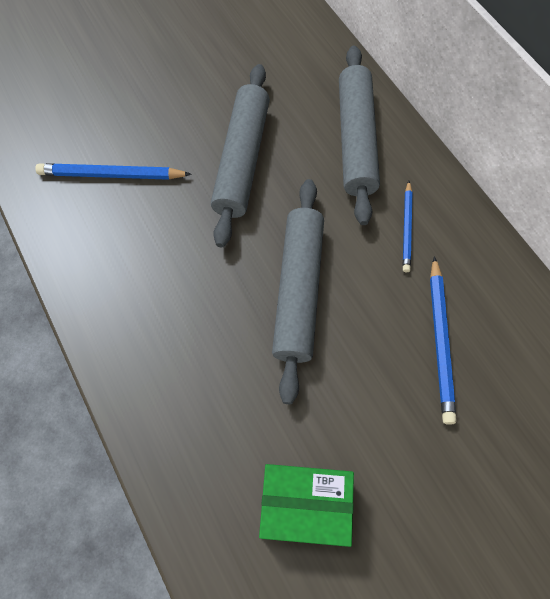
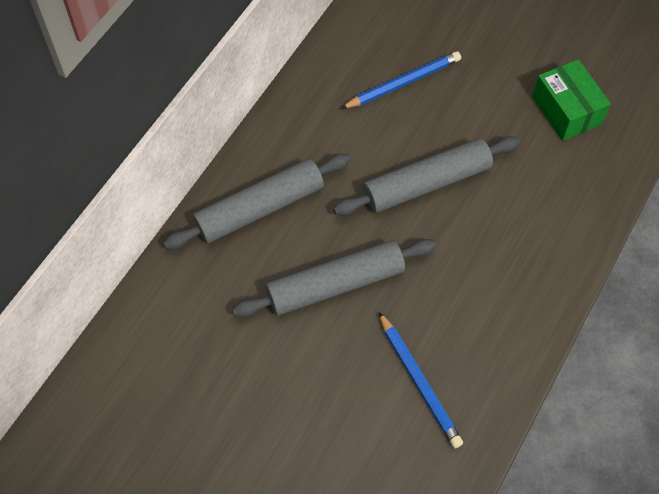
camera: 120 degrees left, 5 degrees down
(407, 228) = (324, 137): blue pencil -> none

